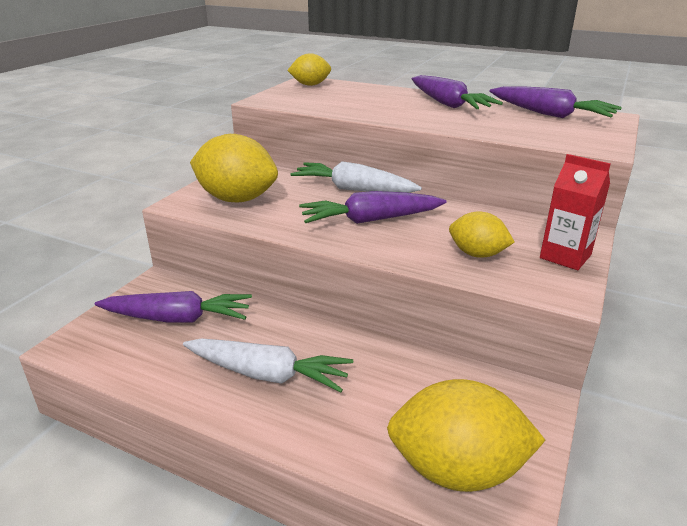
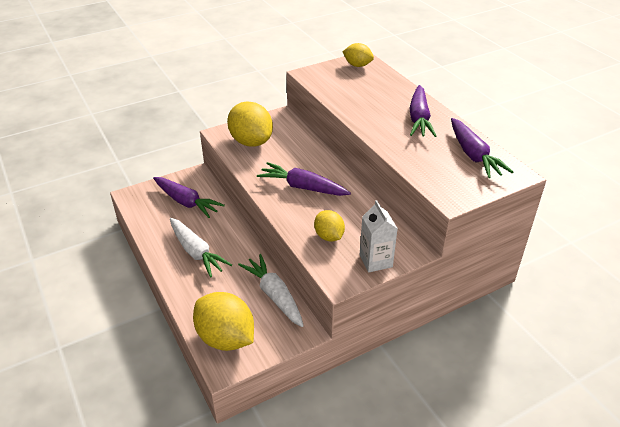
camera: 35 degrees right, 10 degrees up
(353, 189) = (322, 159): white carrot -> white carrot (274, 295)
(565, 256) = (375, 261): red carton -> white carton

